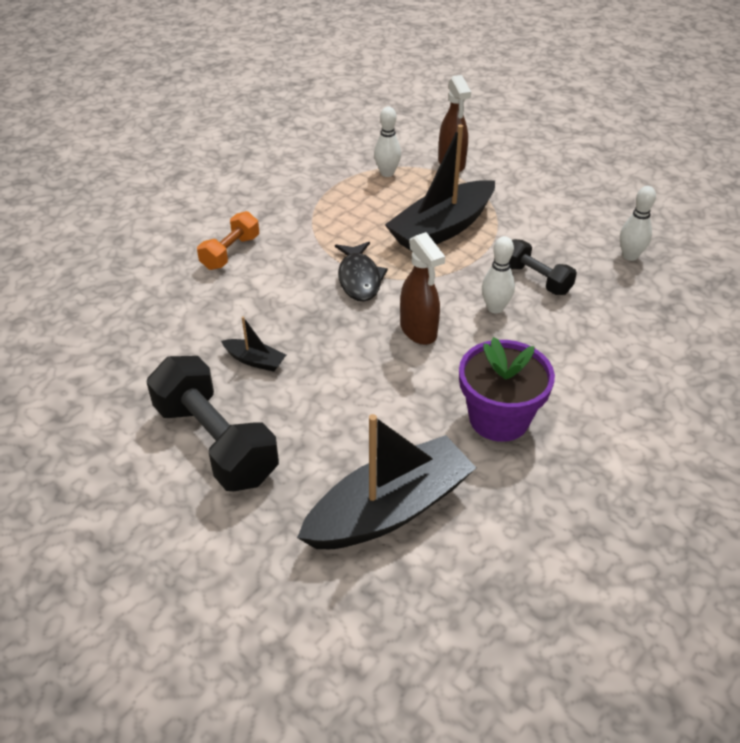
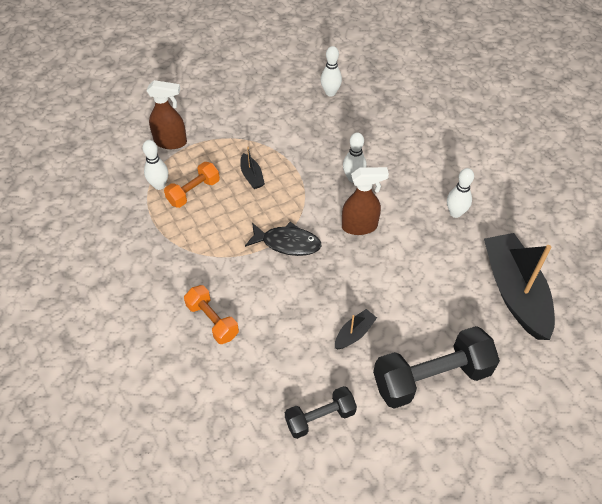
camera: 70 degrees left, 10 degrees up
(392, 196) = (193, 192): none -> orange dumbbell
(442, 229) = (252, 176): black boat -> black boat, size x0.43
(499, 418) = (455, 213): purple flower pot -> white bowling pin
(536, 279) = (333, 146): black dumbbell -> black dumbbell (320, 417)

